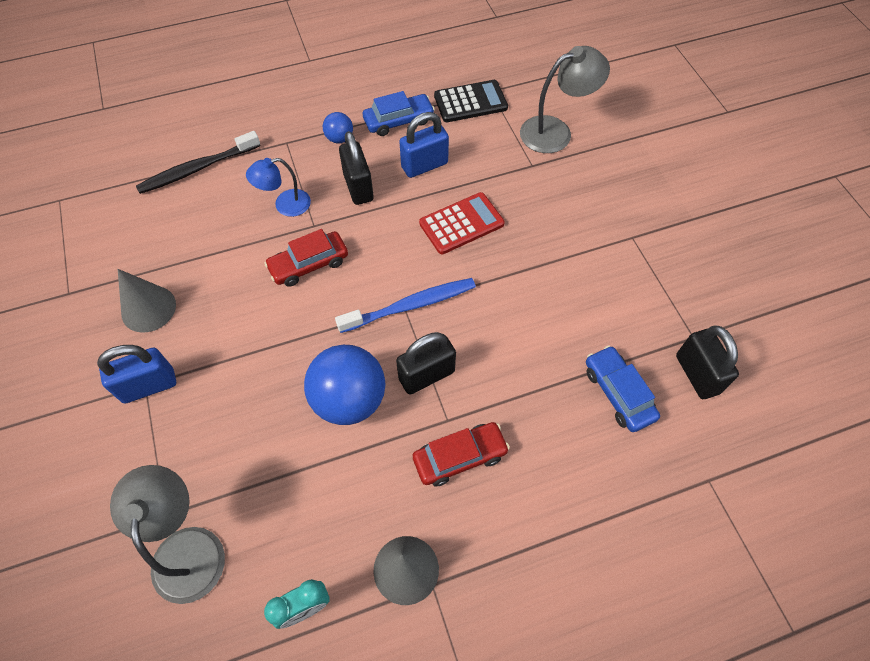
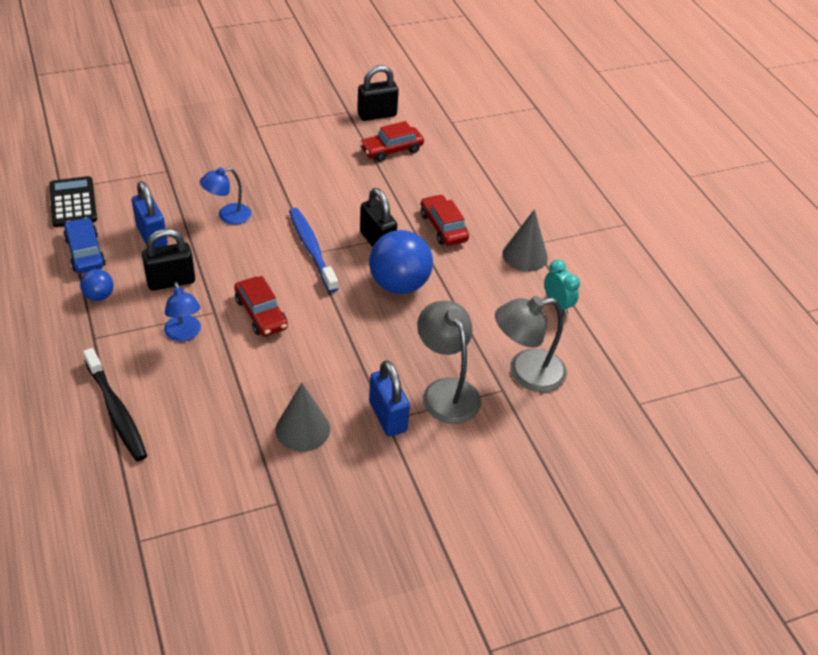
camera: 95 degrees left, 15 degrees down
(461, 224) = (227, 216): red calculator -> blue lamp
(555, 131) = (128, 153): grey lamp -> grey lamp (446, 391)
(618, 393) = (391, 150): blue car -> red car

